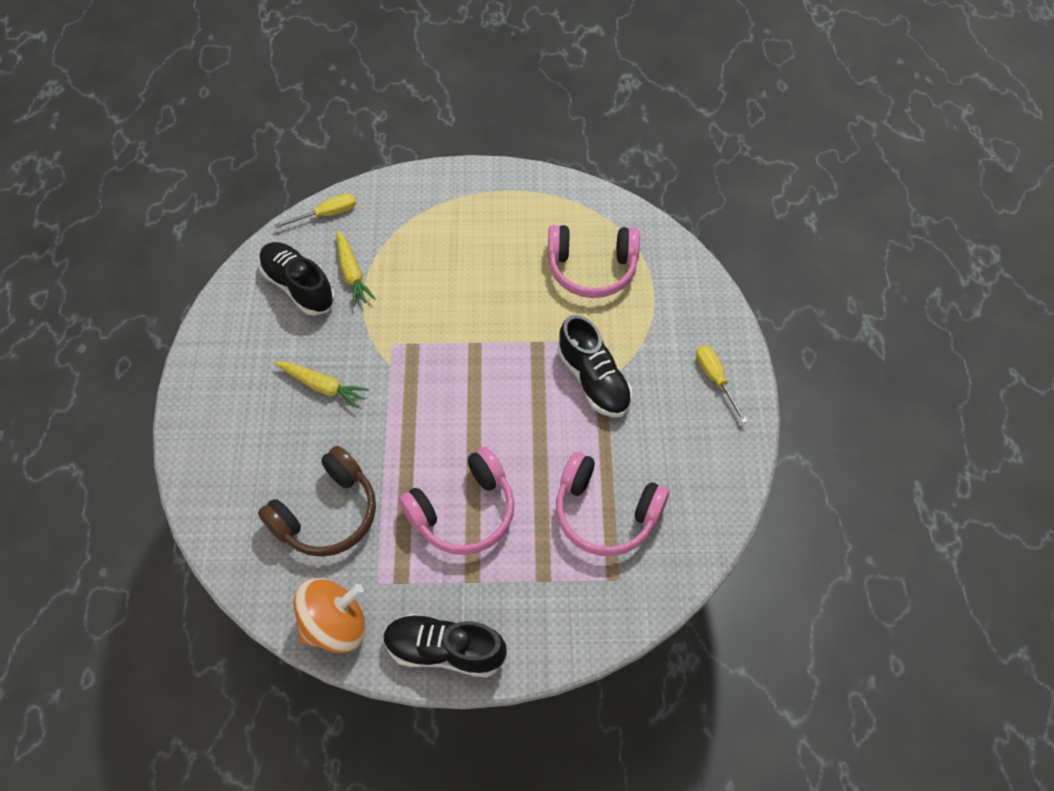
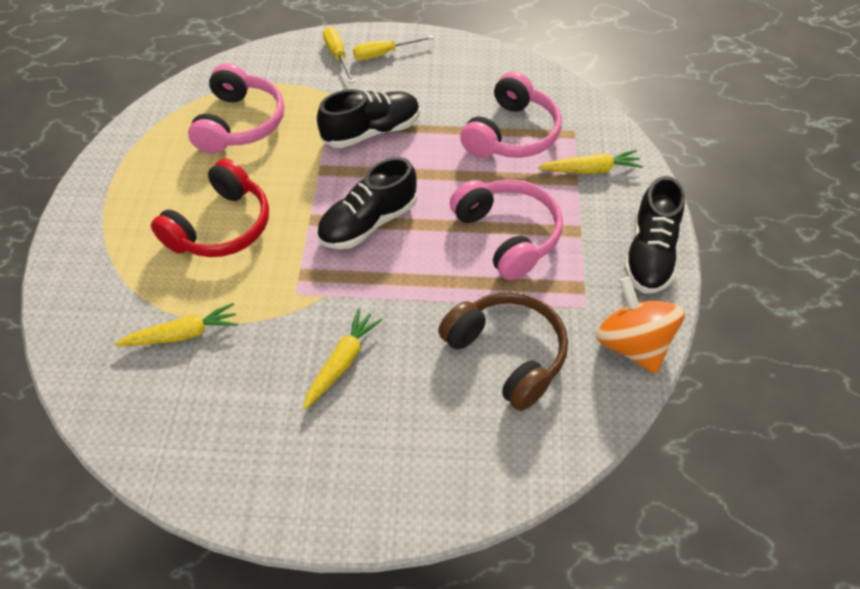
camera: 85 degrees left, 5 degrees down
(298, 286) = (187, 393): black shoe -> black shoe (368, 223)
(326, 214) = (78, 364): yellow screwdriver -> yellow screwdriver (338, 56)
(463, 278) = (221, 226): none -> red headphones
(559, 595) = (590, 170): none -> yellow carrot

